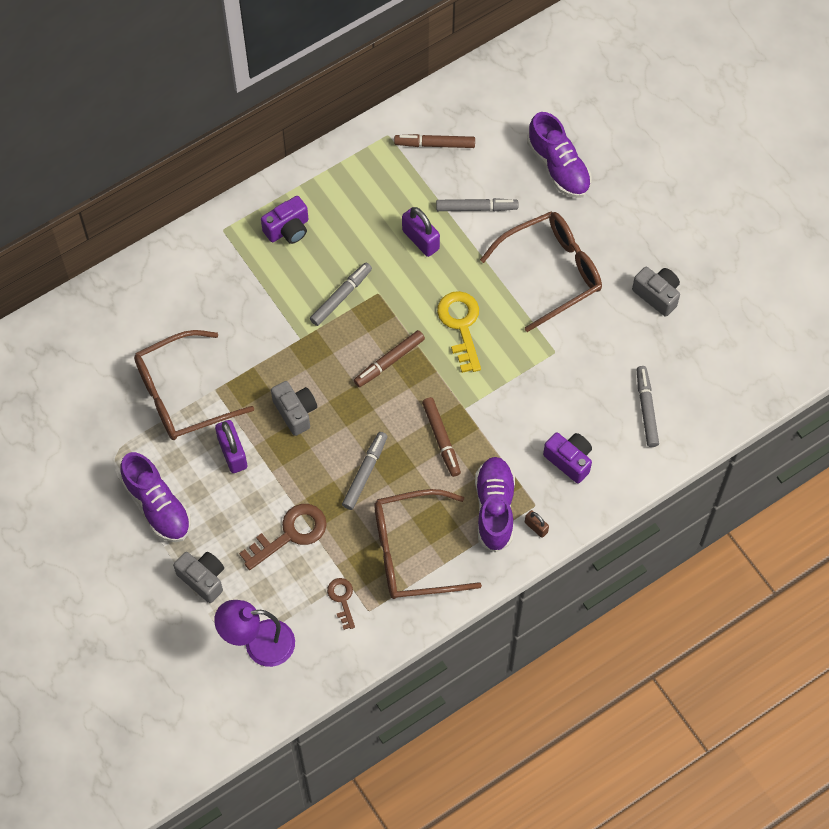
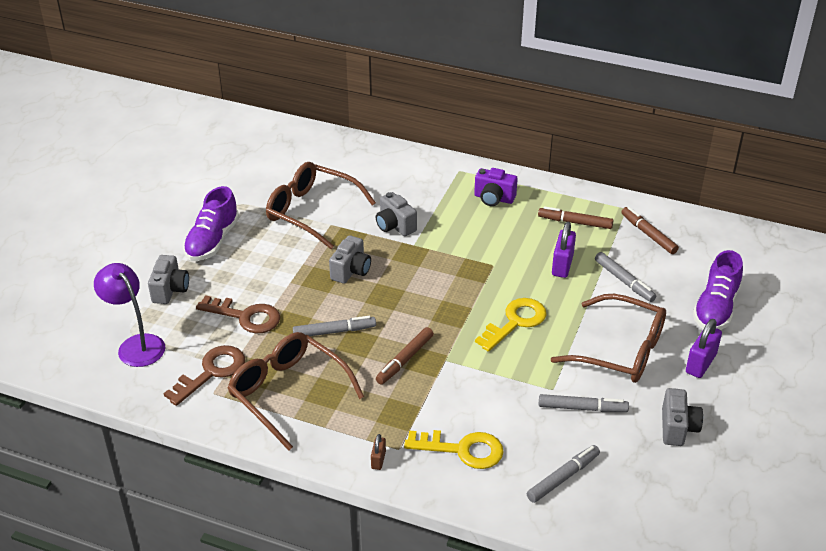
camera: 55 degrees right, 25 degrees down
(232, 453) = (287, 256): purple padlock -> purple padlock (700, 363)
(261, 337) = (395, 226): none -> grey camera
(341, 297) = (469, 248): grey marker -> grey marker (582, 408)
(342, 599) = (211, 372): brown key -> brown key, size x1.75
(389, 361) = (442, 298): brown marker -> brown marker (575, 222)
(494, 508) = (372, 424): purple shoe -> none
(569, 460) = (462, 450): purple camera -> yellow key

